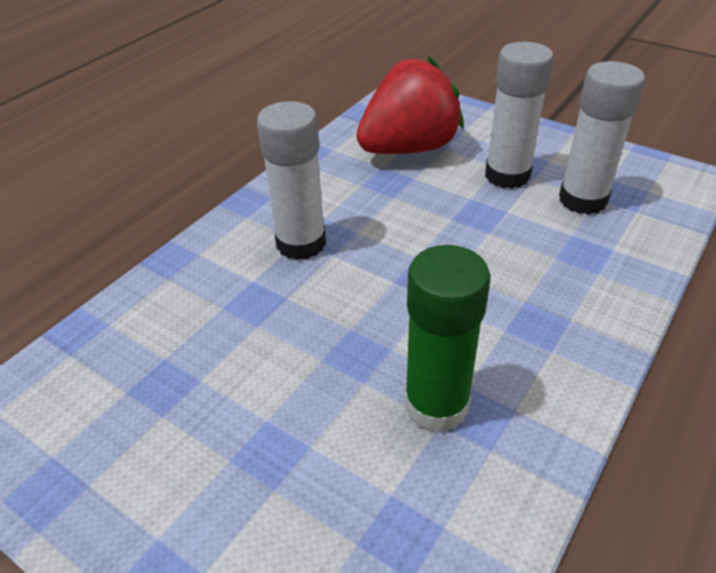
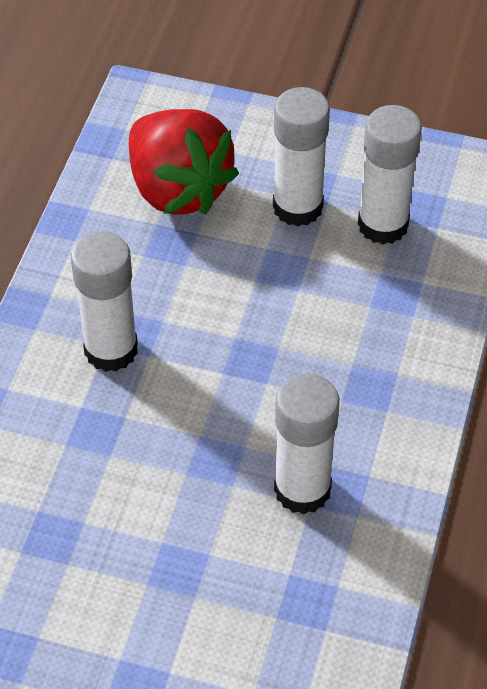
camera: 20 degrees left, 10 degrees up
(409, 149) = (178, 189): red strawberry -> red strawberry turned 105 degrees clockwise
(436, 405) = (302, 489): green glue stick -> white glue stick

